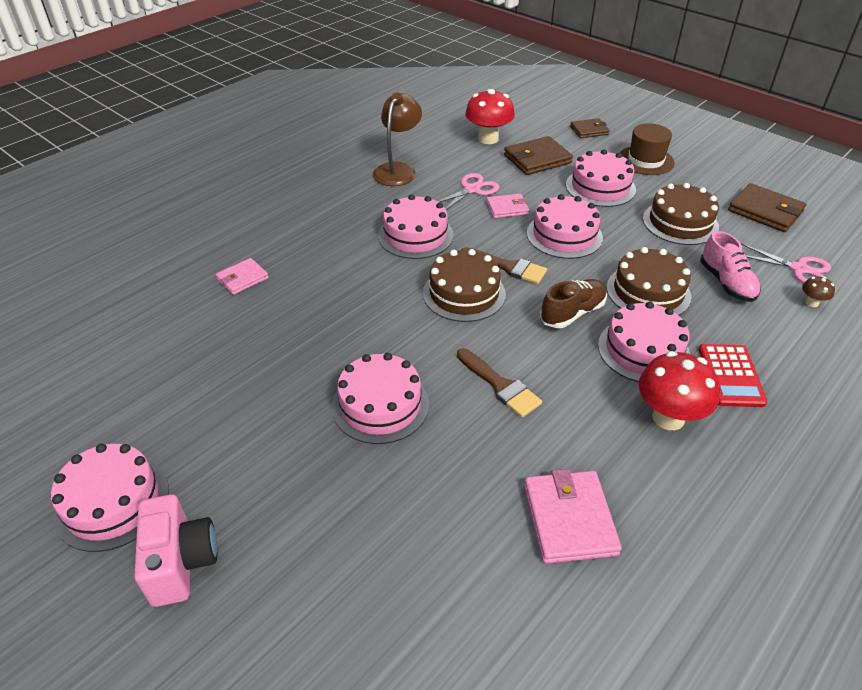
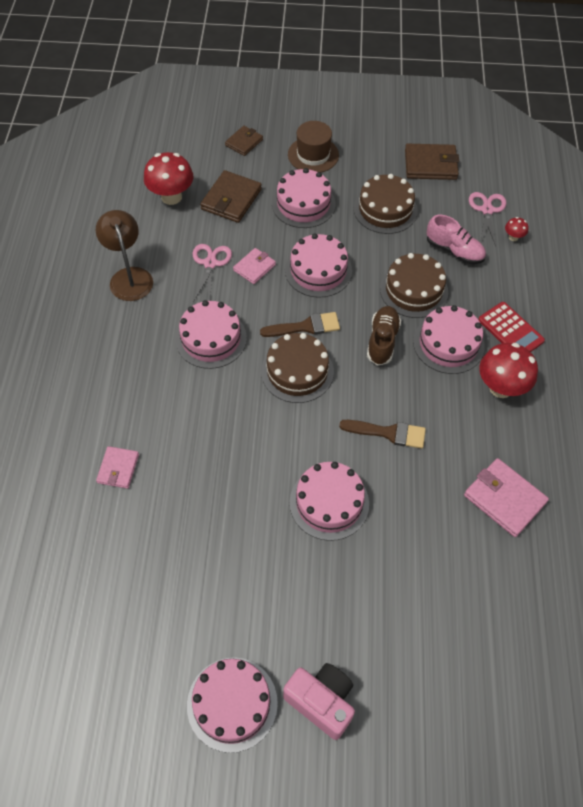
camera: 40 degrees left, 15 degrees up
(799, 269) = (487, 210): pink scissors -> pink scissors turned 75 degrees counterclockwise
(811, 303) = (513, 237): brown mushroom -> red mushroom

